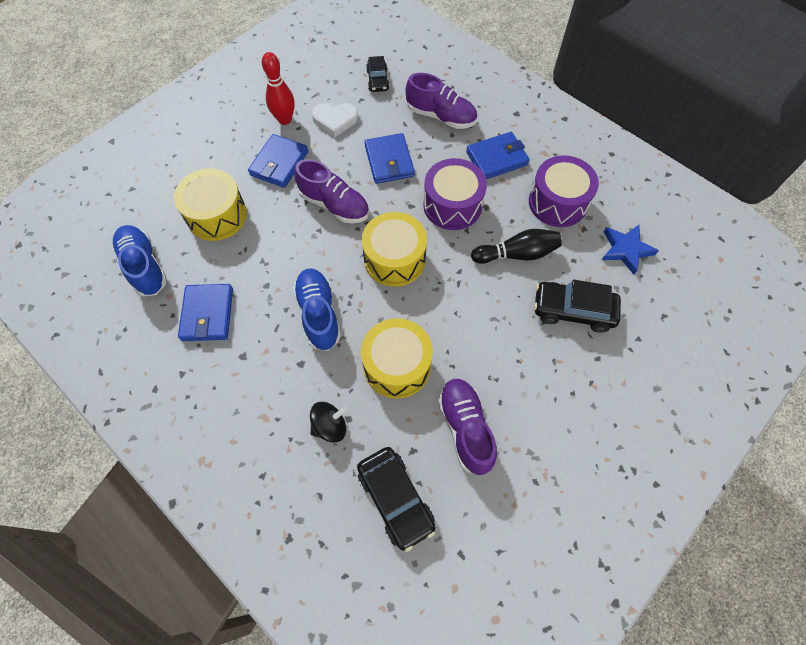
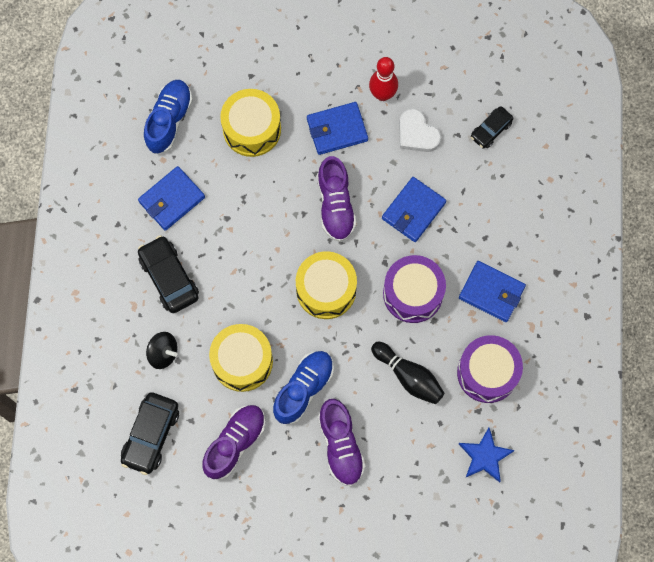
camera: 50 degrees right, 10 degrees up
(319, 314) = (235, 275): blue shoe -> blue shoe (303, 389)
(441, 116) = (497, 213): purple shoe -> purple shoe (340, 445)
(573, 311) = (392, 453): black car -> black car (169, 277)

